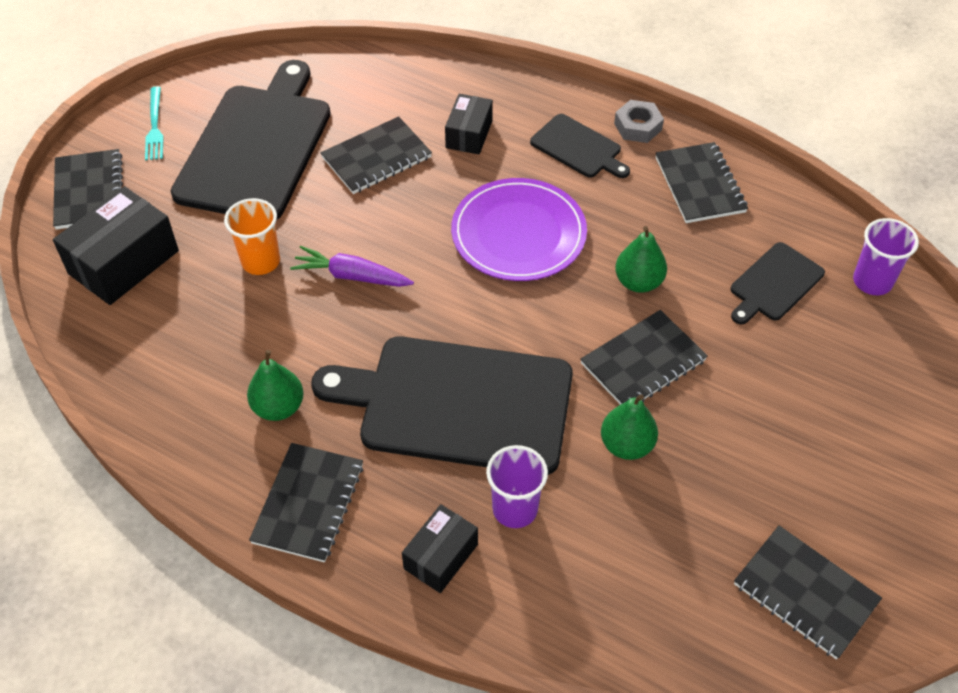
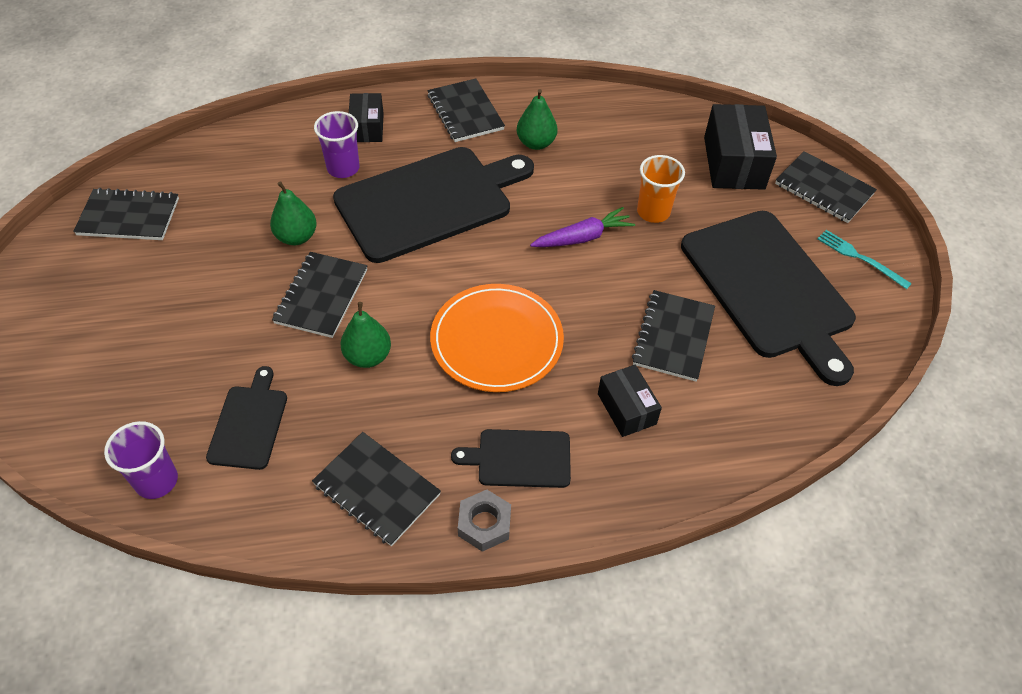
camera: 140 degrees right, 0 degrees up
(518, 233) = (496, 340): purple plate -> orange plate

